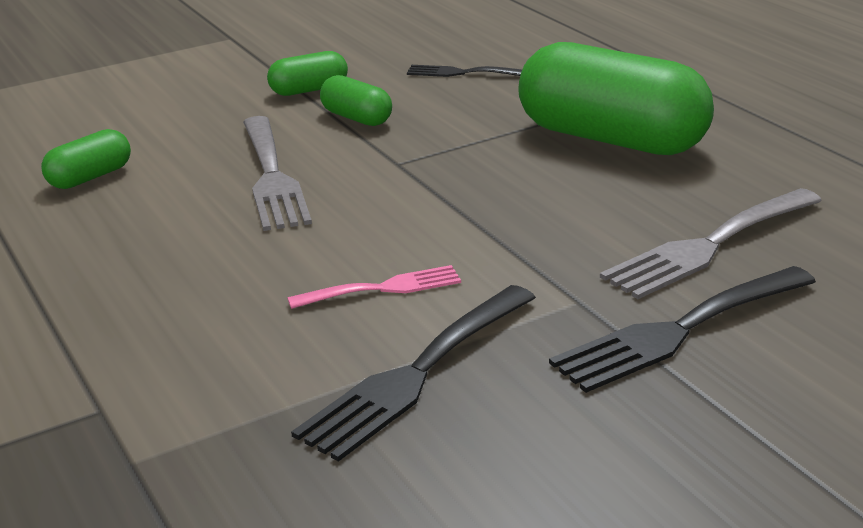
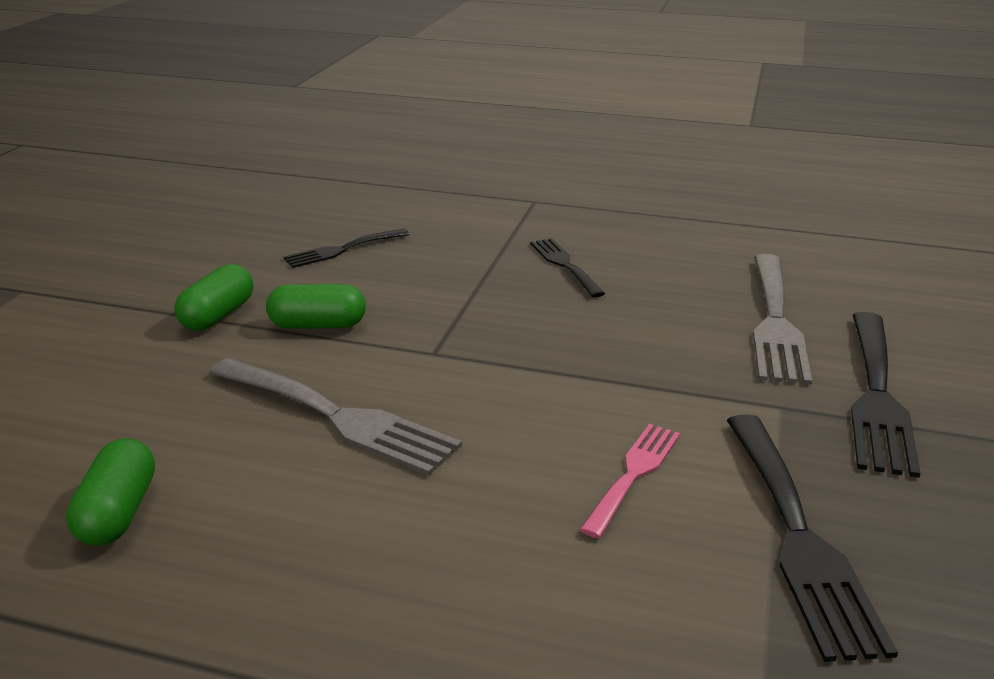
camera: 45 degrees left, 0 degrees up
(611, 139) = (564, 265): green capsule -> black fork

